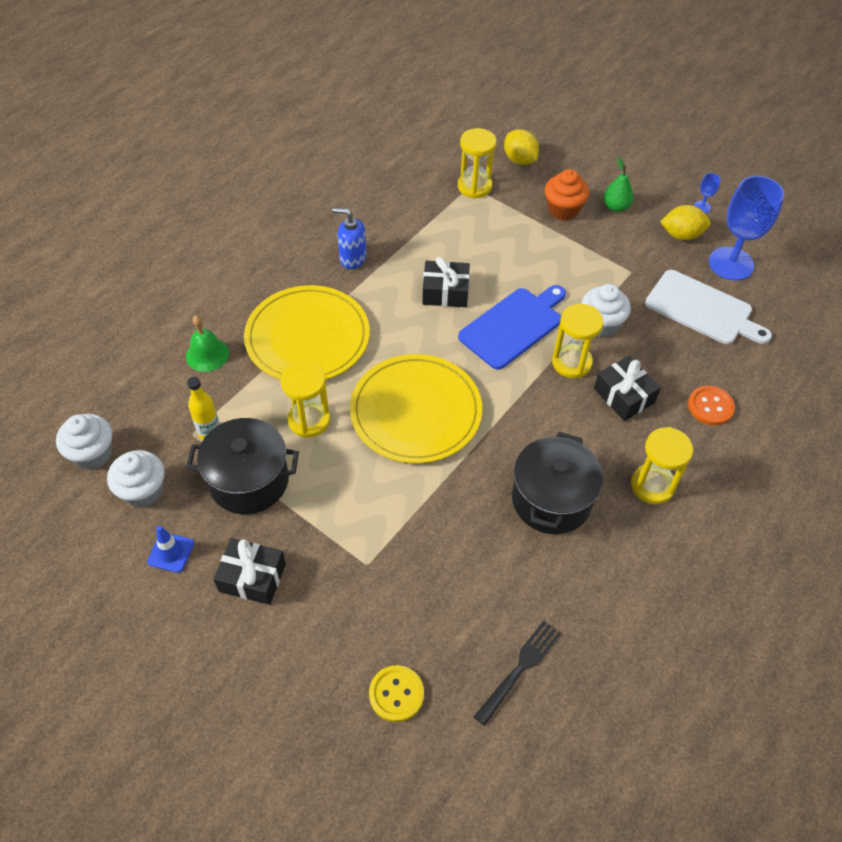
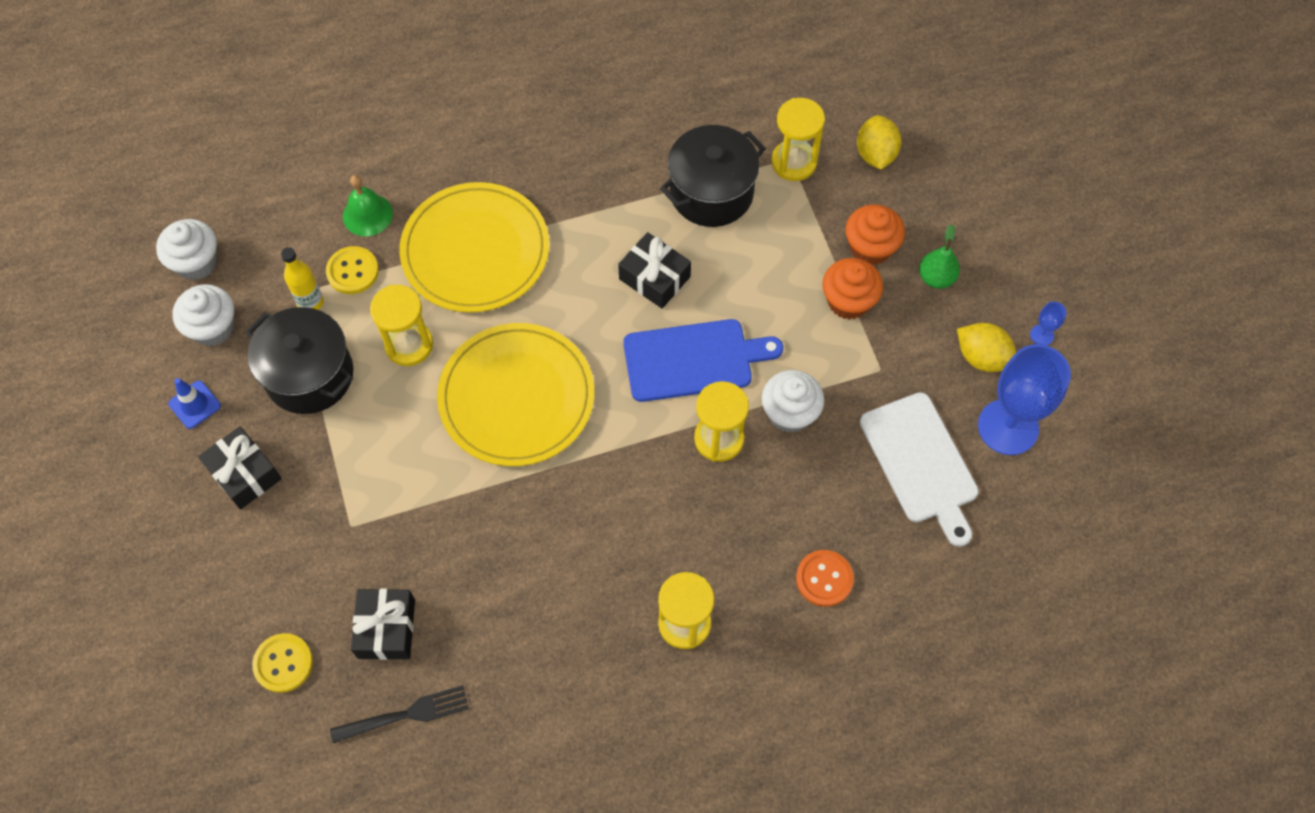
camera: 35 degrees right, 10 degrees up
(226, 396) = (352, 271): none -> yellow button
(352, 258) = (590, 182): blue soap dispenser -> none
(551, 500) = (571, 573): black pot -> black pot (711, 193)
(577, 244) = (848, 301): none -> orange cupcake
(624, 396) = (741, 509): black gift -> black gift (386, 628)

